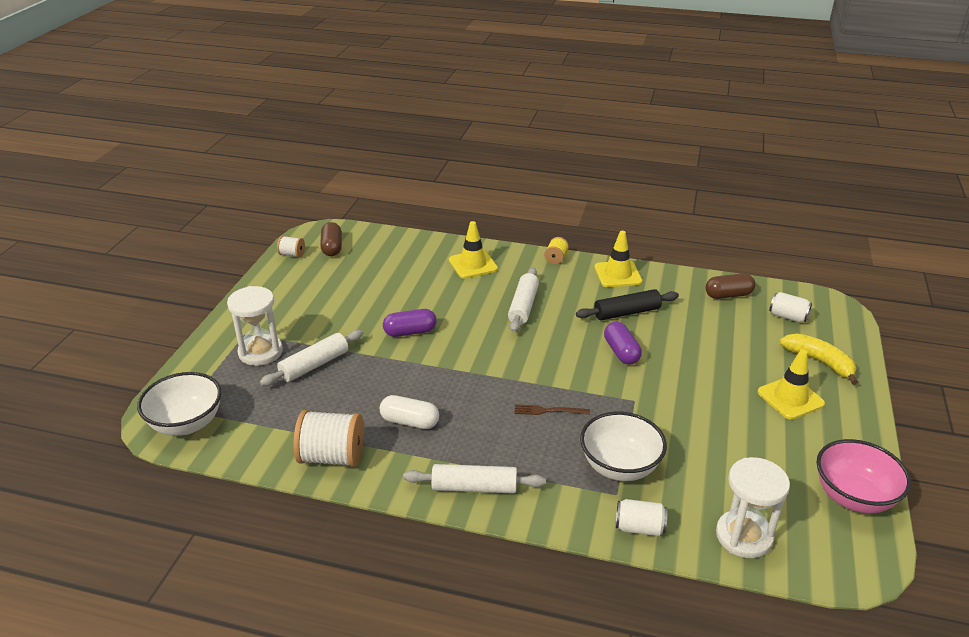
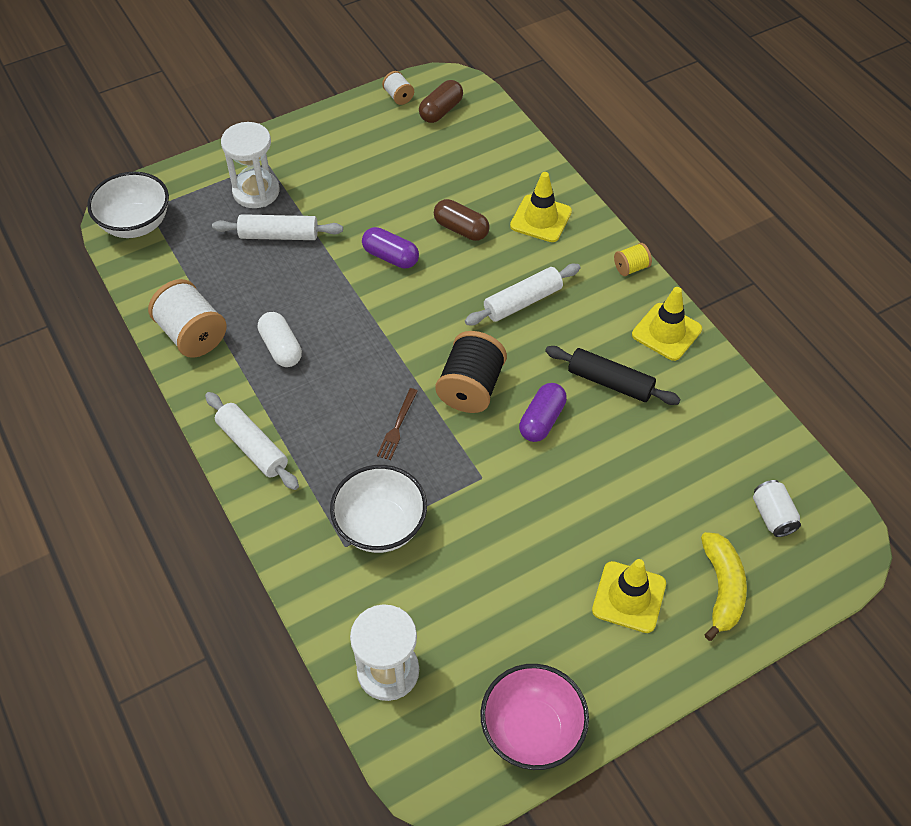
camera: 45 degrees right, 20 degrees up
(548, 411) = (397, 426): brown fork -> brown fork turned 120 degrees counterclockwise
(559, 363) = (470, 388): none -> black spool
(639, 528) = (321, 589): white can -> none
(728, 295) = (747, 442): brown capsule -> brown capsule (461, 229)

